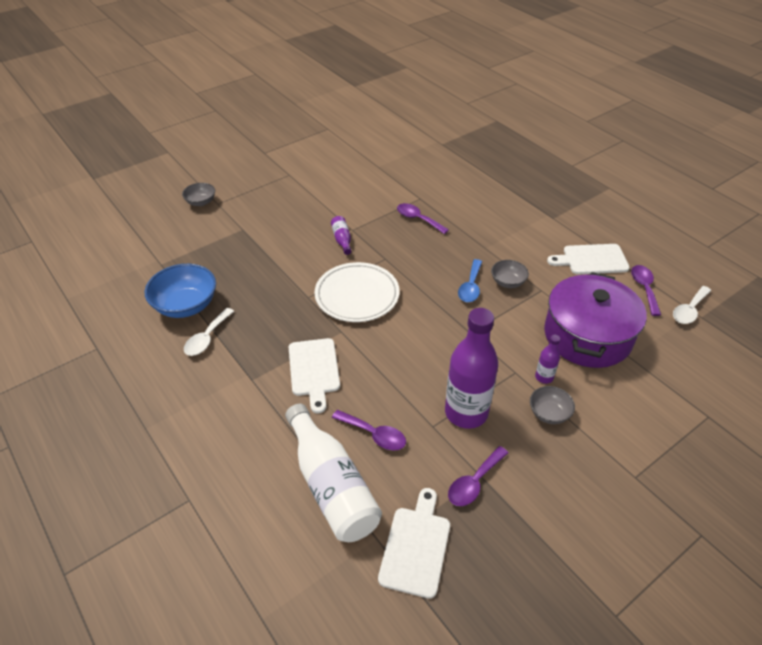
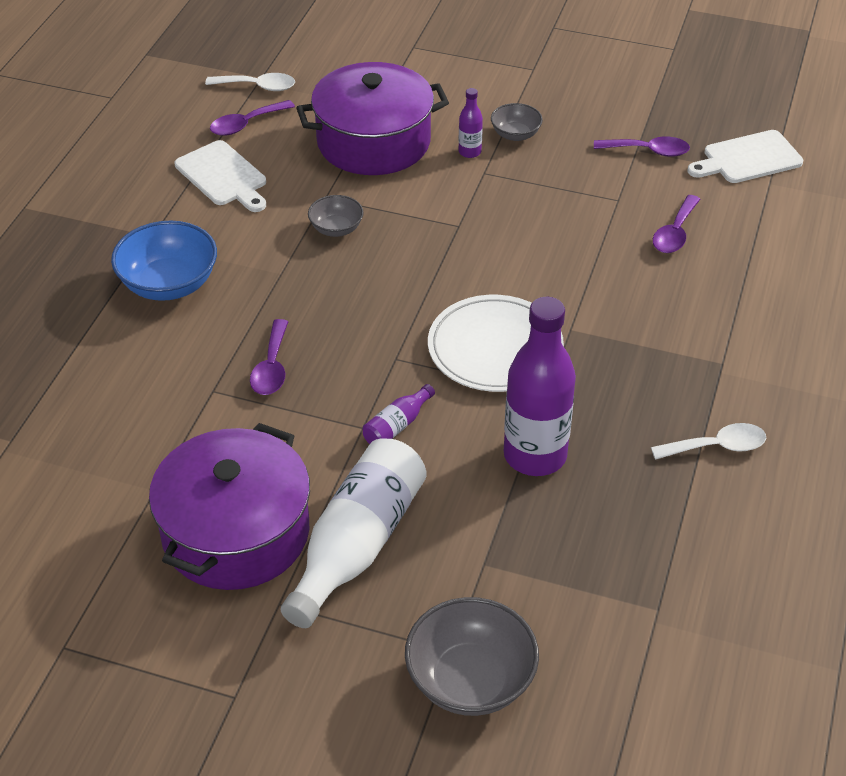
camera: 125 degrees left, 0 degrees up
(186, 305) = (695, 511): blue bowl -> blue bowl (169, 284)
(201, 202) = (470, 680): grey bowl -> grey bowl, size x1.80
(314, 370) = (650, 320): white cutting board -> none
(331, 486) = (760, 233): white bottle -> white bottle (358, 544)
(334, 177) = (236, 532): none -> purple pot
(374, 434) = (675, 233): purple spoon -> purple spoon turned 150 degrees counterclockwise
(466, 412) = (576, 185): purple bottle -> purple bottle (535, 455)
(470, 287) = (376, 256): blue spoon -> none

